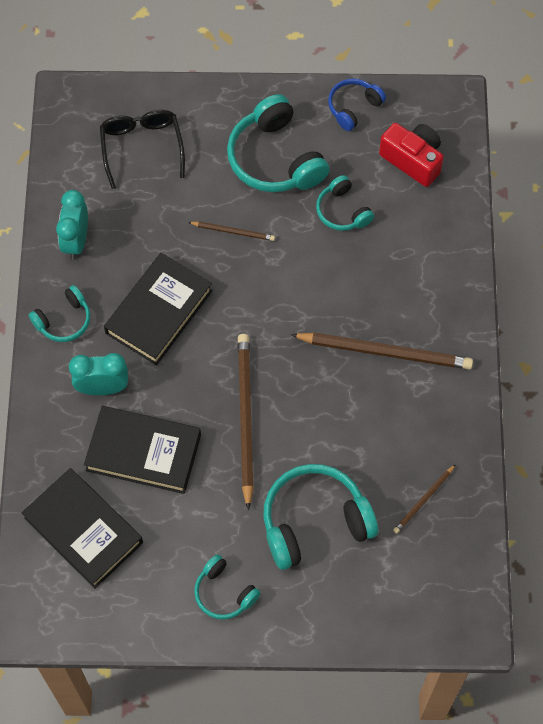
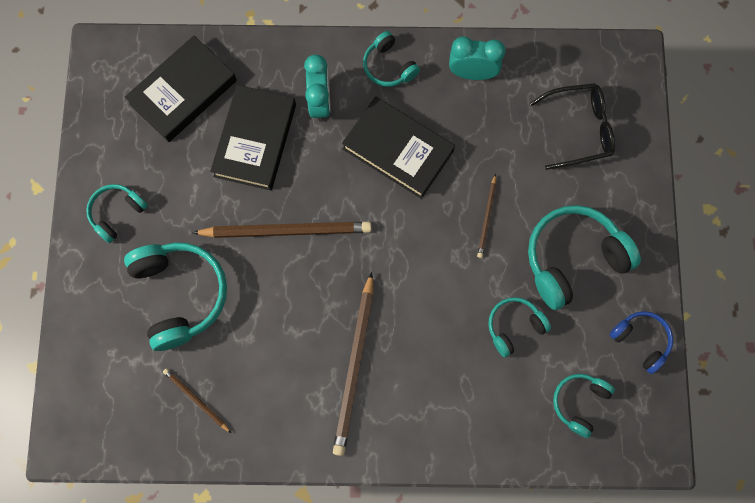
camera: 90 degrees right, 10 degrees up
(413, 160) = (579, 402): red camera -> turquoise headphones

